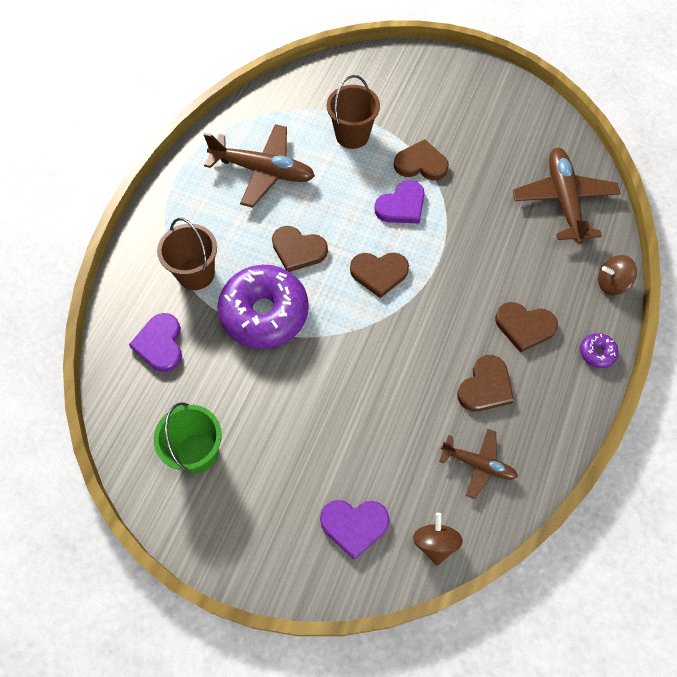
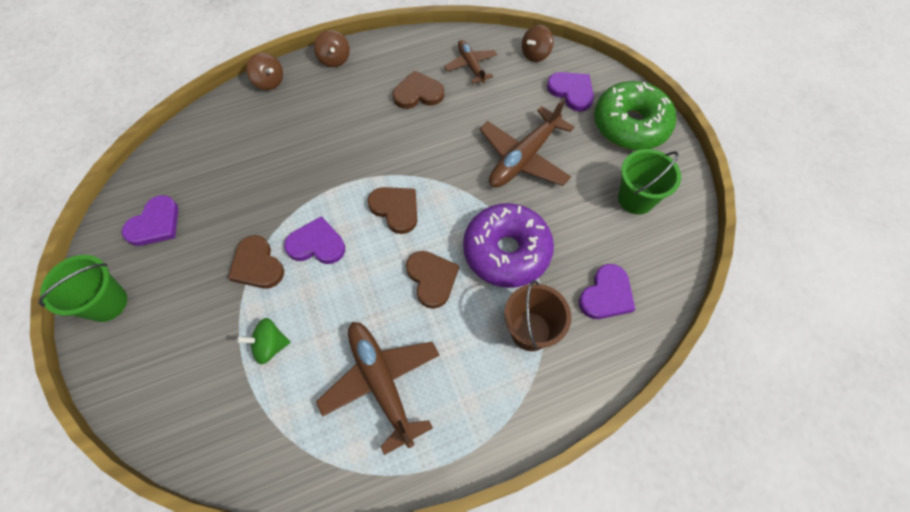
camera: 135 degrees left, 0 degrees up
(263, 536) = (630, 125): none -> green donut
(352, 135) = (270, 346): brown bucket -> green spinning top
(474, 79) = (107, 303): none -> green bucket
(518, 131) = (155, 224): none -> purple heart
(524, 327) = (352, 102): brown heart -> none
(563, 200) = (212, 149): brown plane -> brown plane (524, 157)
(597, 353) = (334, 59): purple donut -> brown spinning top

